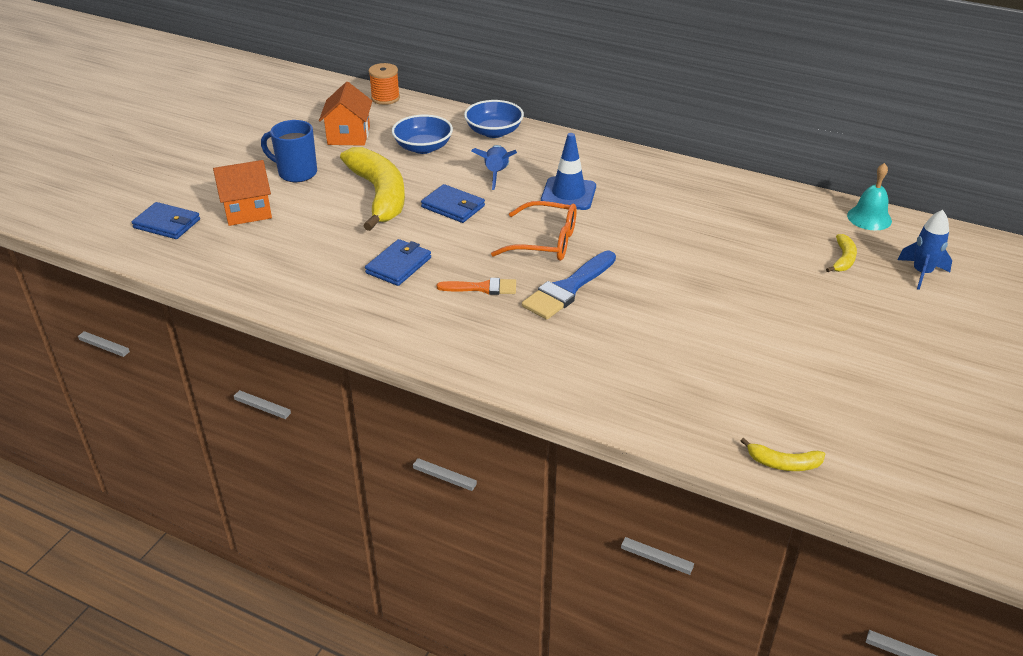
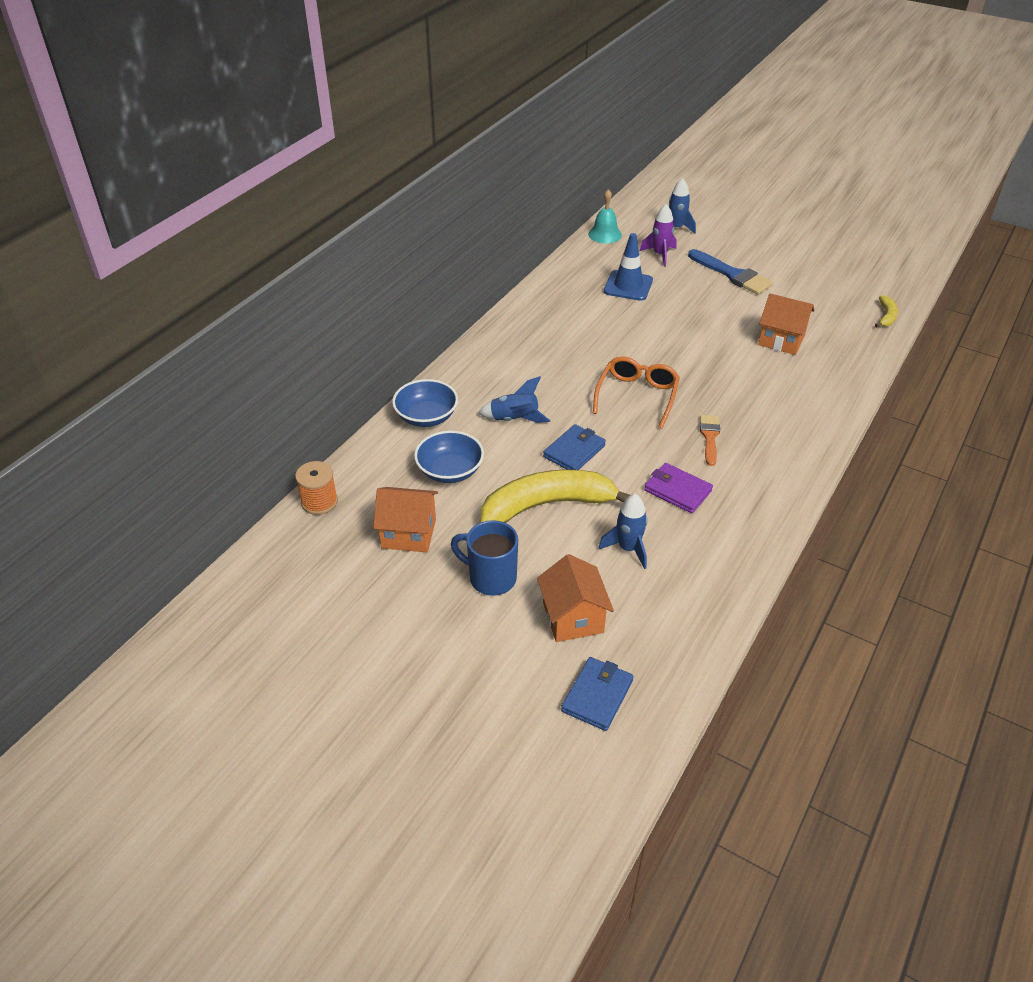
camera: 85 degrees left, 5 degrees up
(296, 173) = (490, 578): blue mug -> blue mug turned 90 degrees clockwise
(322, 237) = (628, 548): none -> blue rocket
(399, 265) = (677, 490): blue wallet -> purple wallet
(568, 194) = (557, 376): blue traffic cone -> blue traffic cone (628, 286)
(568, 288) = (707, 388): blue brush -> blue brush (732, 275)
(684, 352) = (781, 340): none -> orange house
(843, 259) = (660, 255): yellow banana -> purple rocket

